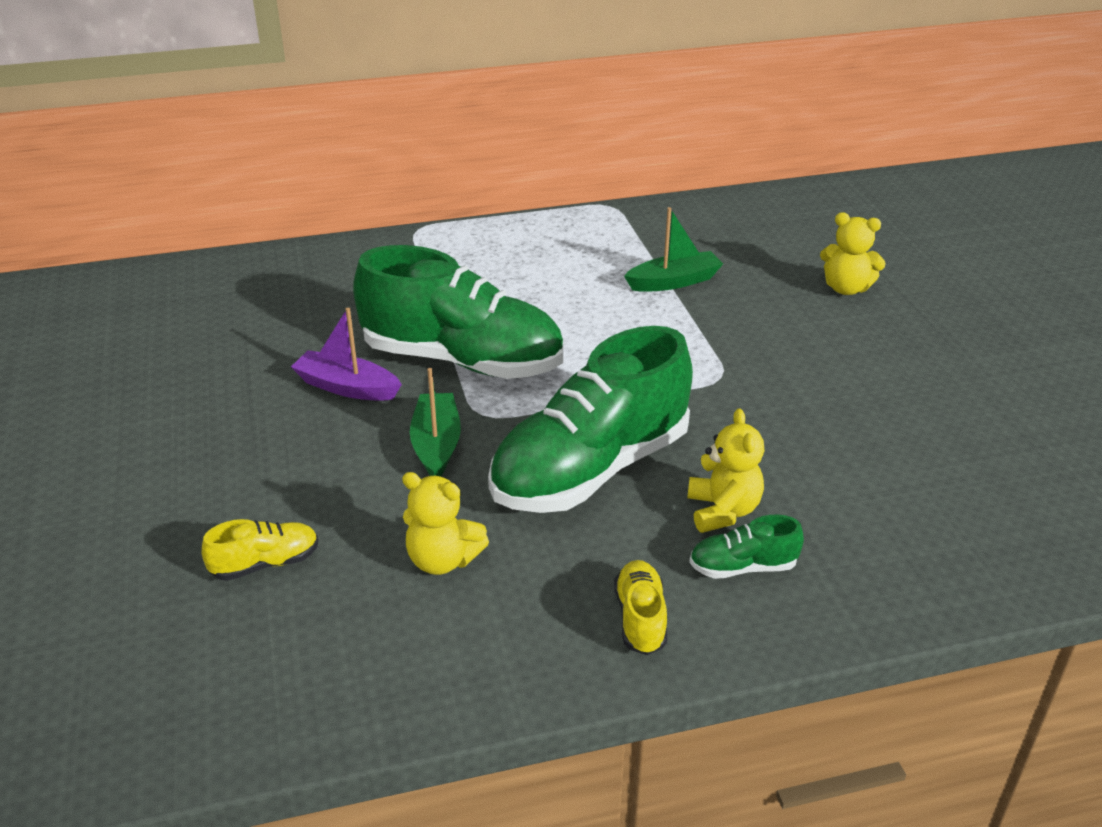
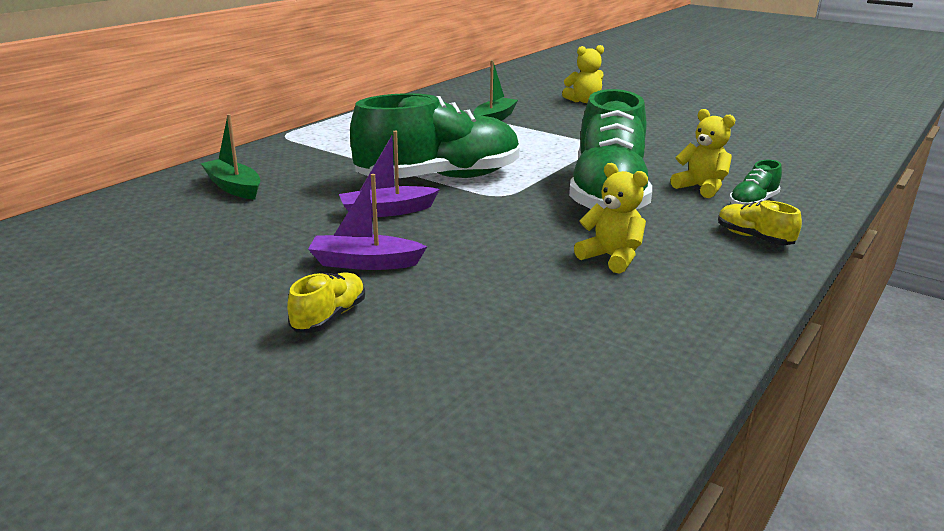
camera: 40 degrees left, 10 degrees down
(234, 447) = (365, 263): none -> purple boat
(265, 564) = (509, 304): yellow shoe -> yellow shoe (329, 317)
(436, 445) = (501, 215): green boat -> green boat (234, 187)
(443, 560) = (611, 258): yellow teddy bear -> yellow teddy bear turned 120 degrees counterclockwise

